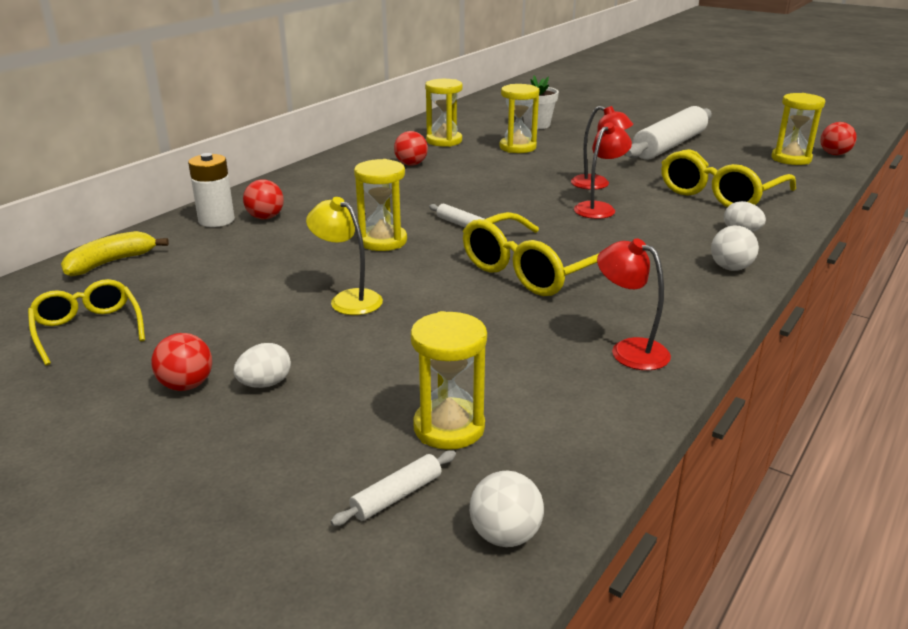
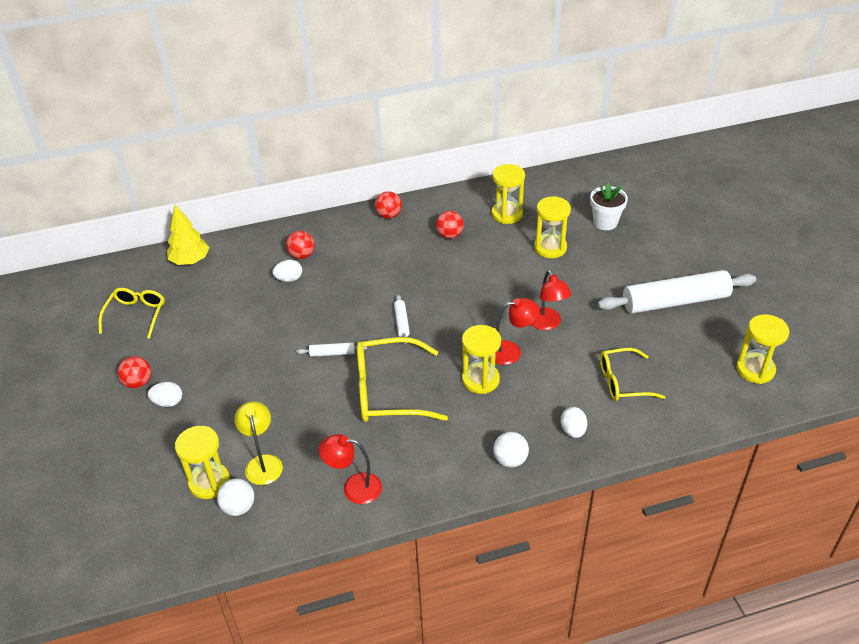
camera: 40 degrees right, 15 degrees up
(111, 262) = (190, 261): yellow banana -> yellow tree
(216, 220) = (274, 245): white battery -> none
(277, 236) = (289, 279): none -> white egg
(348, 299) = (266, 359): yellow lamp -> yellow lamp (263, 463)
(383, 241) = (339, 315): yellow hourglass -> yellow hourglass (480, 380)
(396, 496) = (147, 507): white rolling pin -> white rolling pin (332, 353)
(505, 535) = (162, 556): white ball -> white ball (238, 507)
(629, 350) = (354, 488): red lamp -> red lamp turned 75 degrees counterclockwise
(720, 194) = (623, 382): yellow glasses -> yellow glasses, size x0.63
(834, 154) = (807, 383): red ball -> red ball (389, 215)

